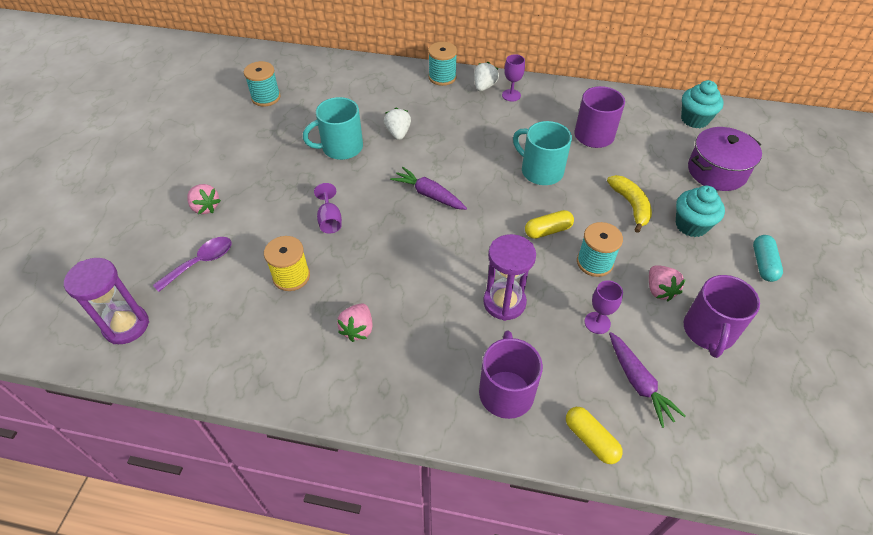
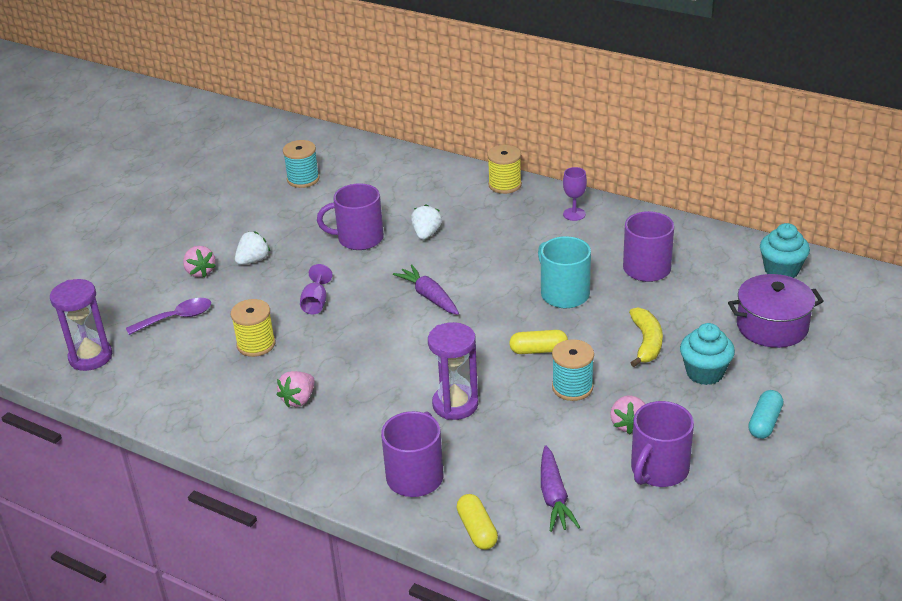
camera: 20 degrees right, 15 degrees down
(341, 147) = (359, 238): turquoise mug -> purple mug
(442, 77) = (505, 185): turquoise spool -> yellow spool
(484, 86) = (548, 201): white strawberry -> white strawberry (253, 260)
(597, 323) = (542, 439): purple goblet -> none

